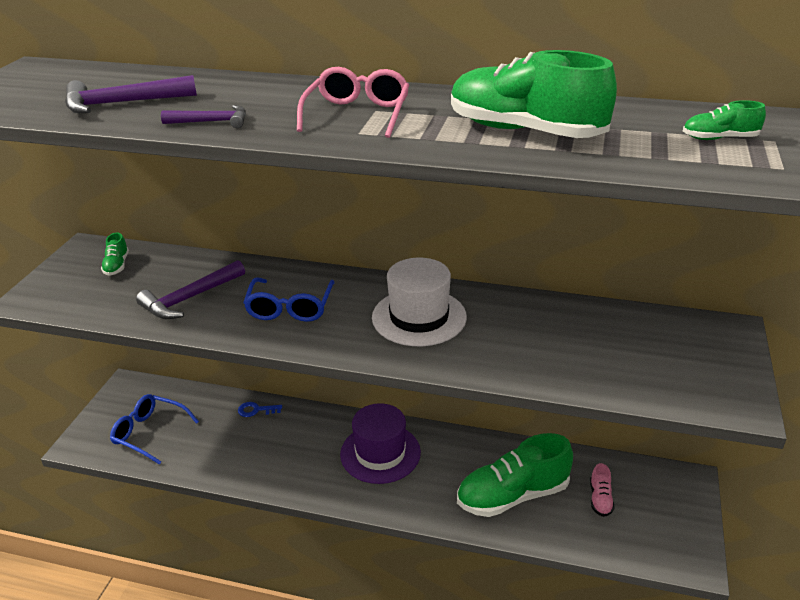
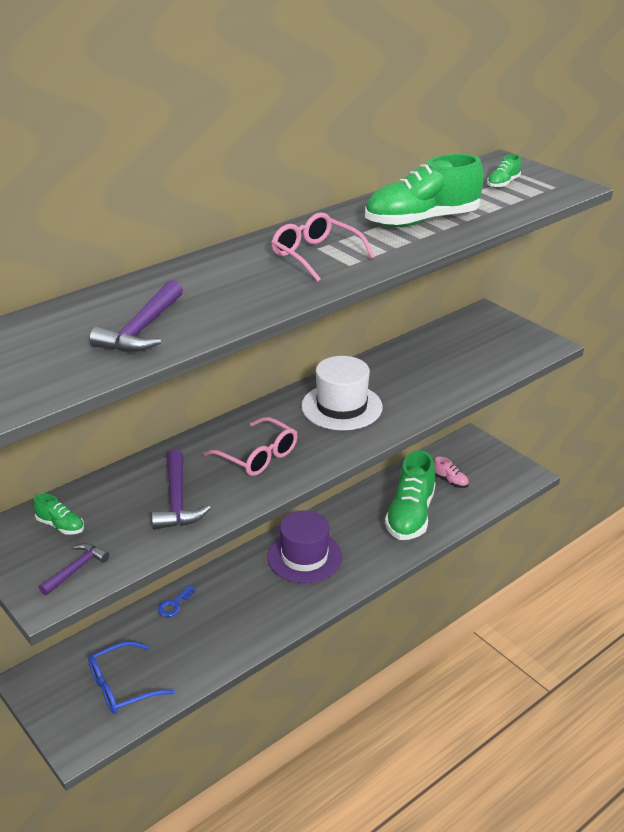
camera: 55 degrees left, 0 degrees up
(212, 122) = (247, 305): purple hammer -> purple hammer (76, 569)
(290, 307) = (257, 456): blue glasses -> pink glasses

